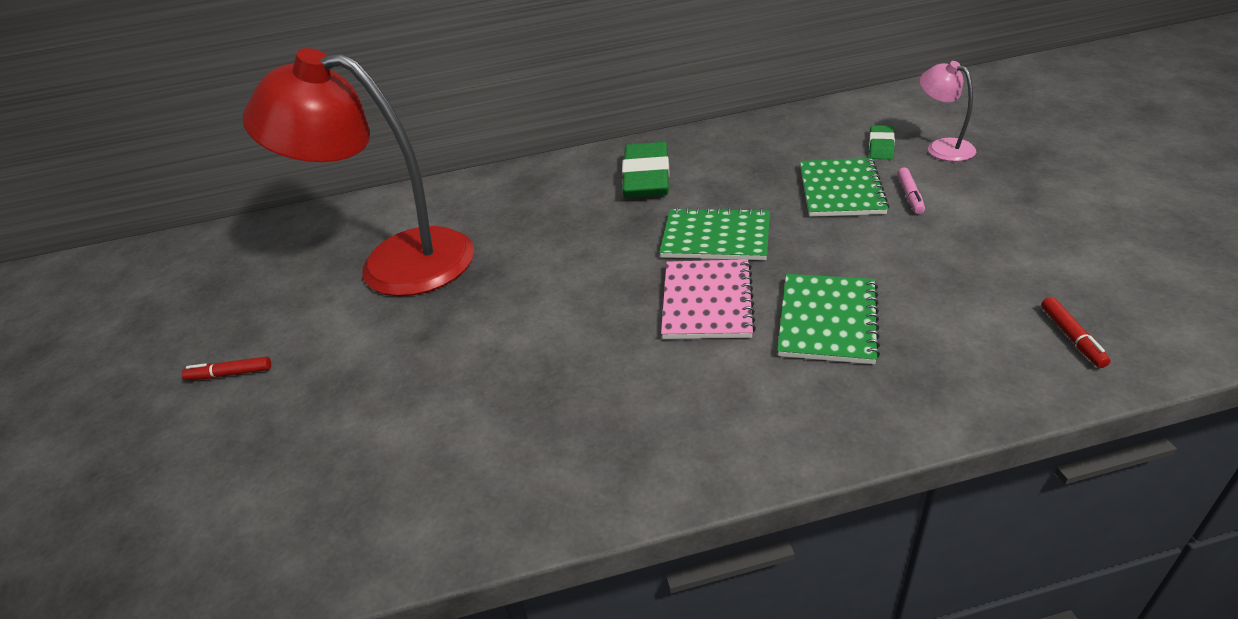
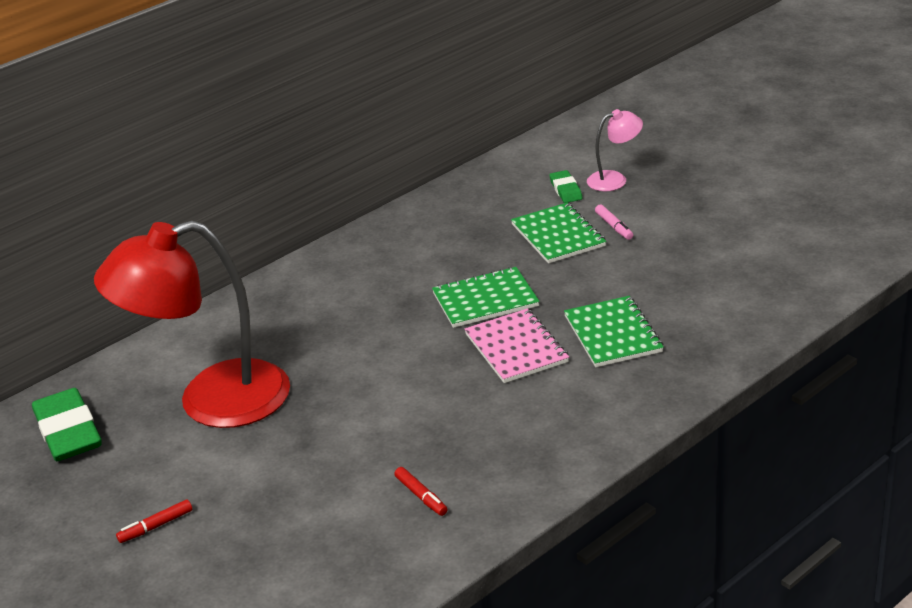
camera: 30 degrees left, 5 degrees down
(646, 177) = (382, 266): green eraser -> green eraser (68, 431)
(942, 147) = (614, 179): pink lamp -> pink lamp turned 135 degrees clockwise
(1071, 337) = (772, 296): red marker -> red marker (421, 496)

